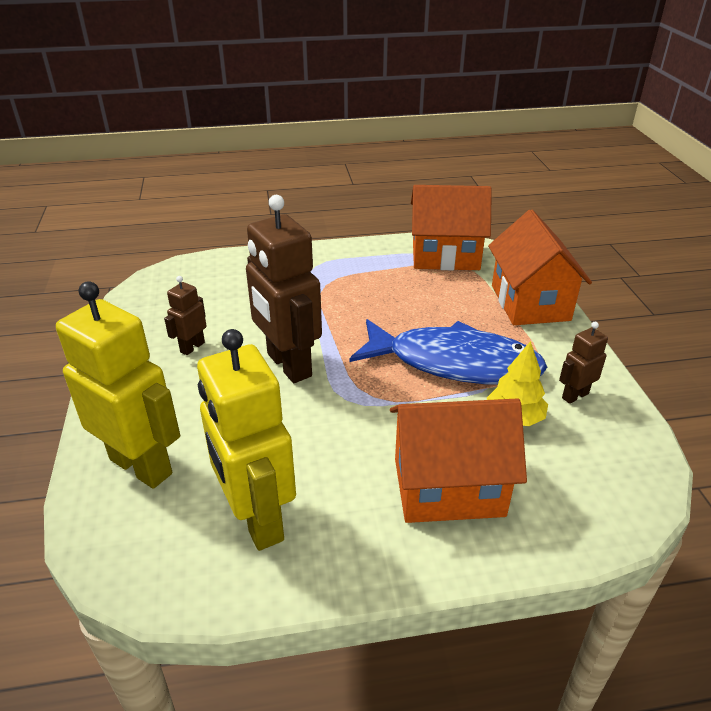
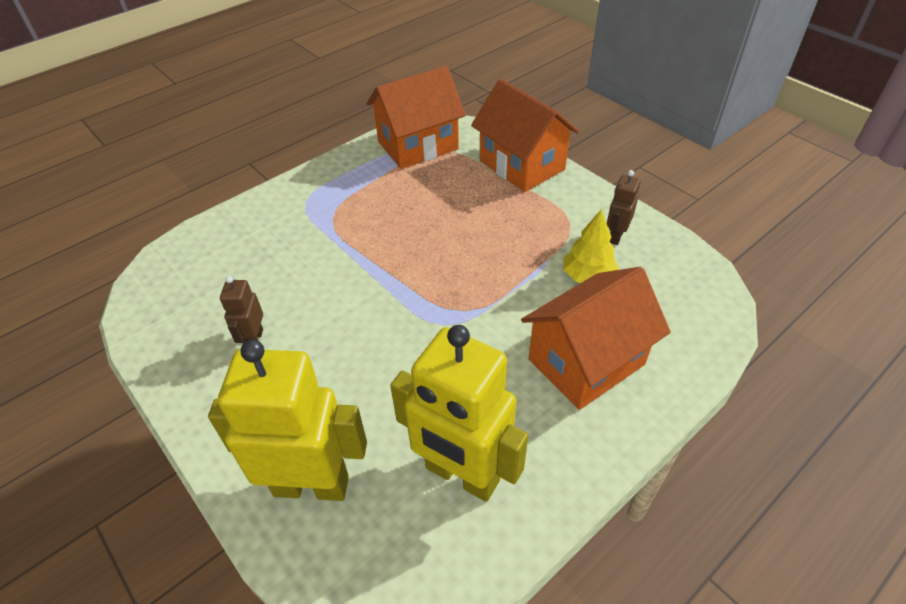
camera: 30 degrees left, 10 degrees up
(288, 365) = (365, 315): brown robot -> none
(454, 363) = (506, 248): blue fish -> none

